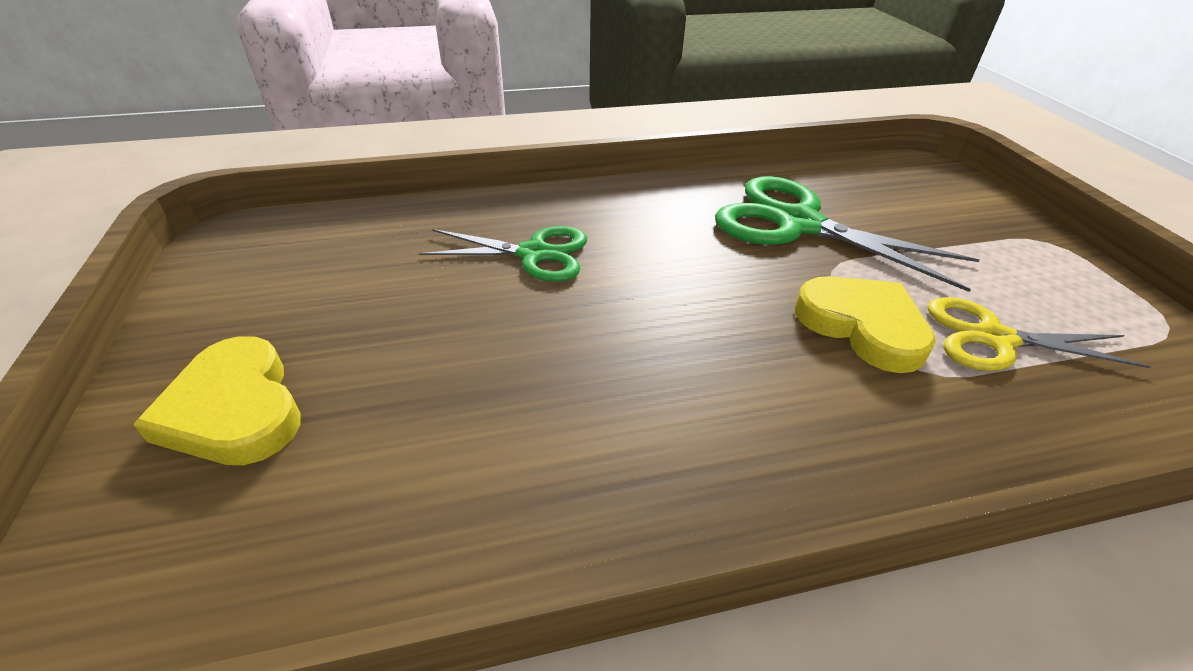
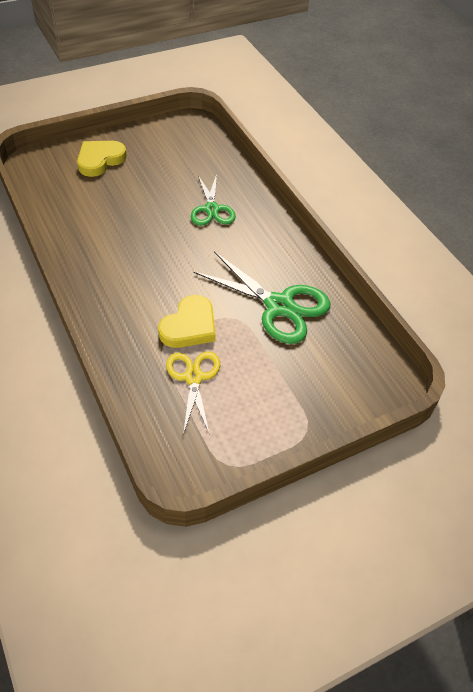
camera: 75 degrees right, 10 degrees up
(797, 223) = (279, 306): green scissors -> green scissors turned 105 degrees clockwise

